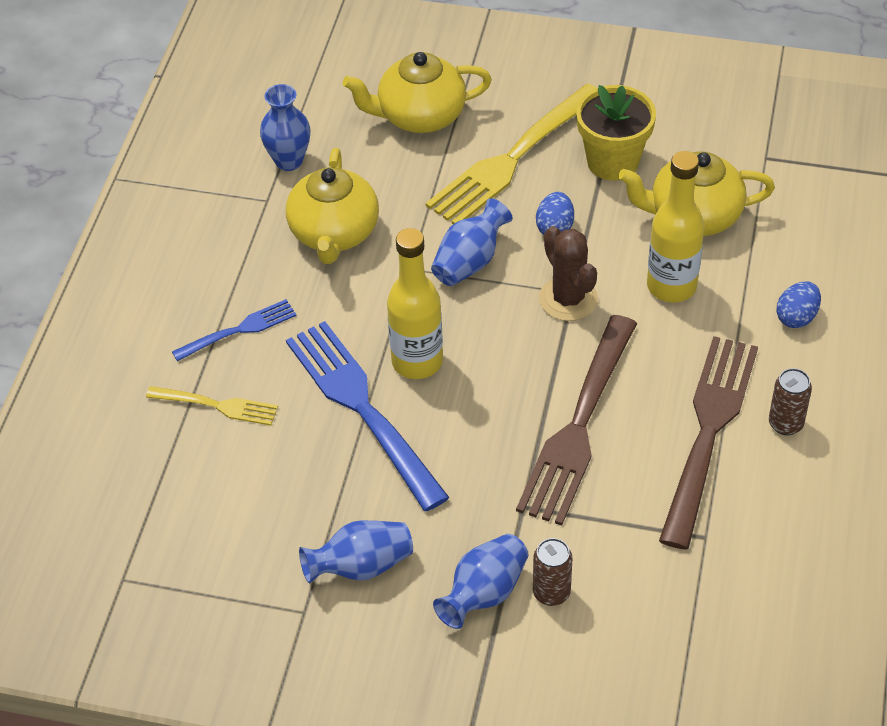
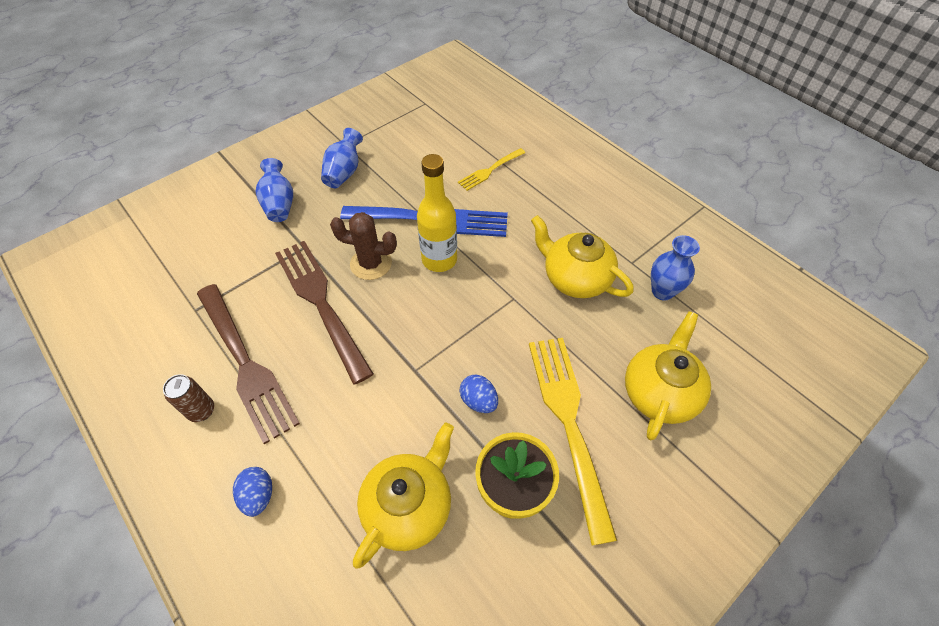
camera: 125 degrees right, 5 degrees up
(238, 331) = (533, 200): blue fork -> none
(470, 261) = (491, 332): blue vase -> none
(551, 593) = (249, 227): brown can -> none
(568, 299) = (412, 364): brown cactus -> brown cactus (371, 264)
(671, 286) = (363, 434): yellow bottle -> none

